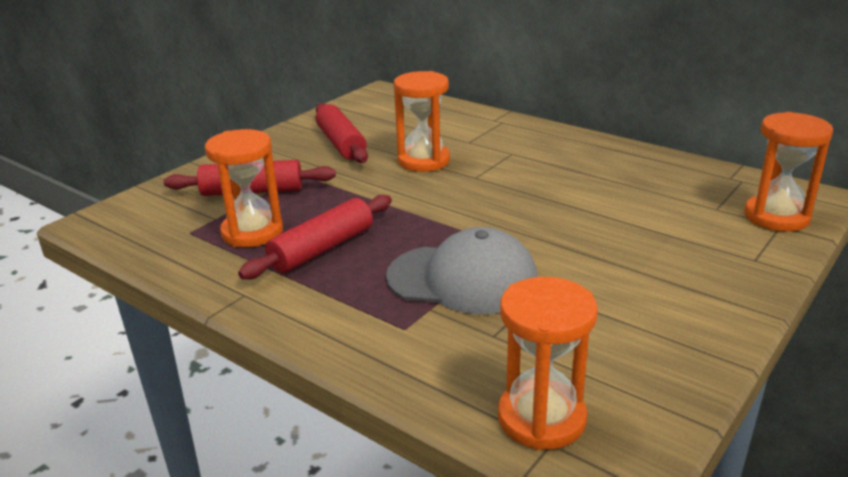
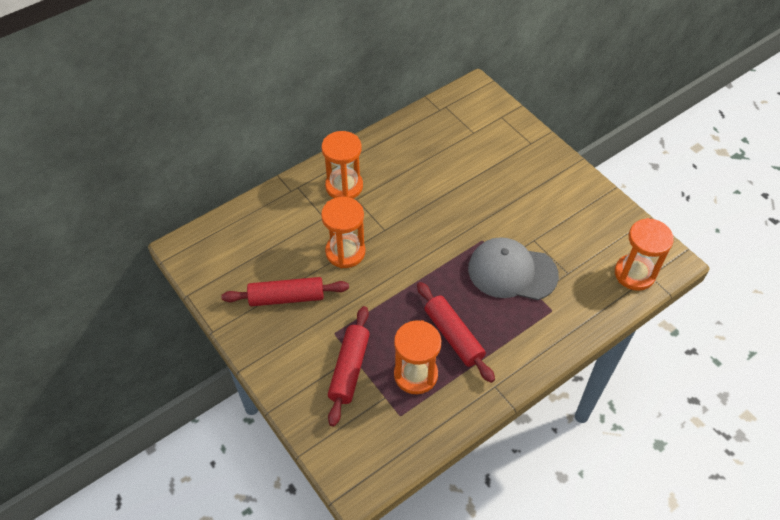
camera: 75 degrees left, 25 degrees up
(462, 279) = (512, 272): grey cap -> grey cap turned 105 degrees counterclockwise
(776, 217) = (492, 113): orange hourglass -> orange hourglass (344, 186)

